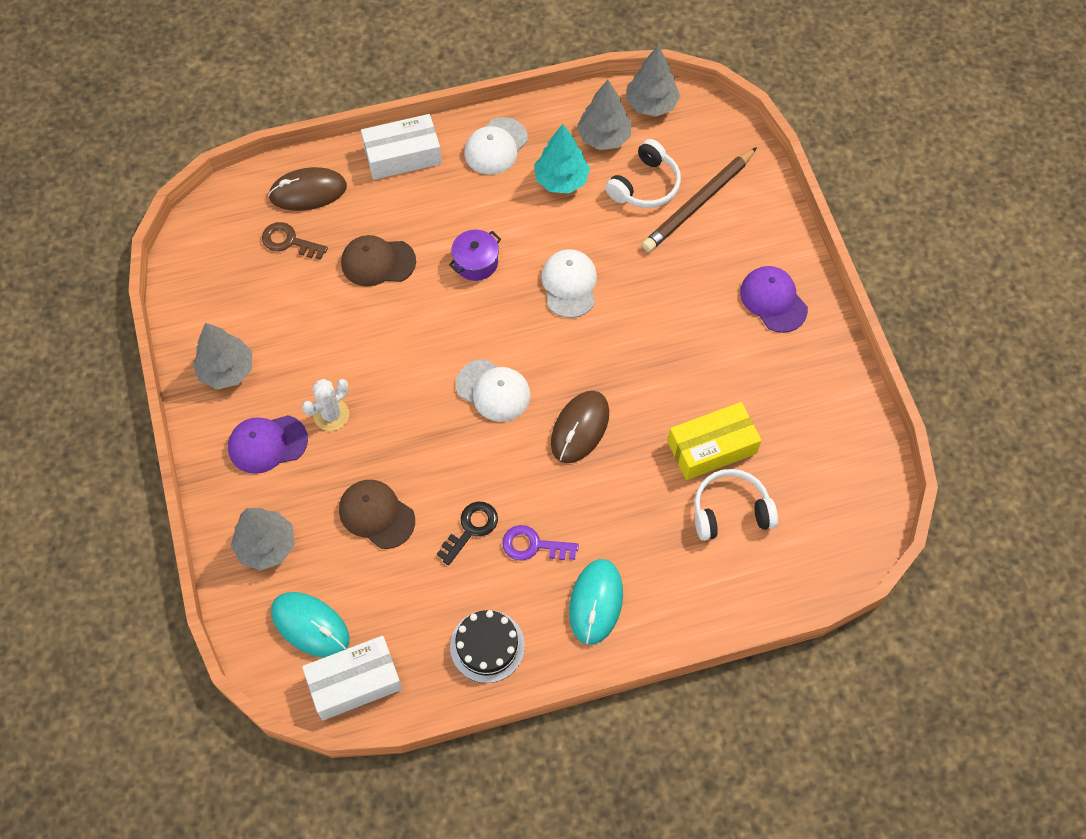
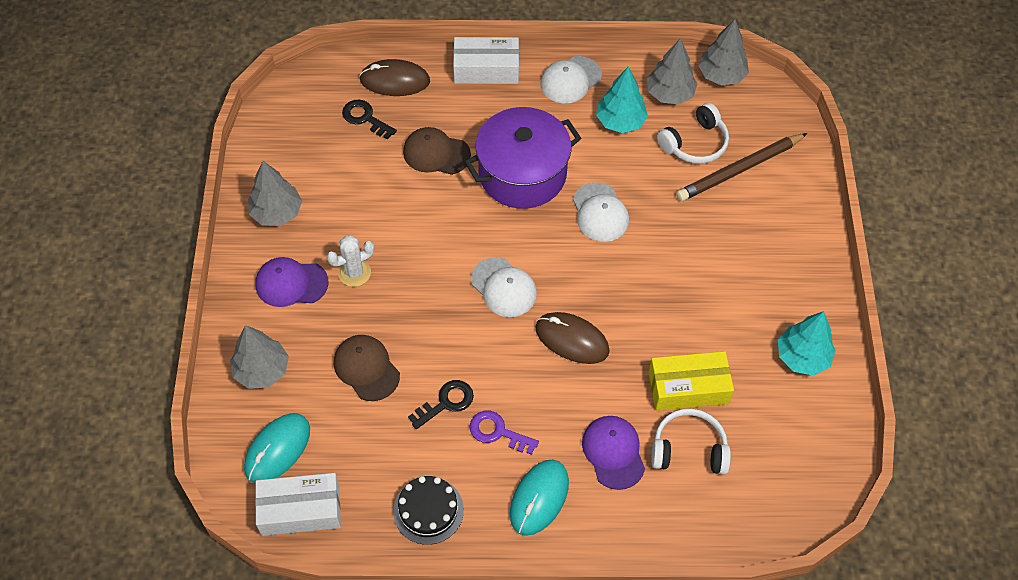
camera: 15 degrees right, 5 degrees down
(289, 241) = (365, 118): brown key -> black key
(310, 625) = (277, 449): turquoise mouse -> turquoise mouse turned 75 degrees clockwise
(476, 262) = (522, 174): purple pot -> purple pot, size x2.16
(569, 284) = (600, 212): white cap -> white cap turned 150 degrees clockwise
(580, 428) = (572, 340): brown mouse -> brown mouse turned 75 degrees clockwise
(773, 300) = (784, 271): purple cap -> purple cap (613, 452)
(815, 386) = (802, 357): none -> turquoise tree

